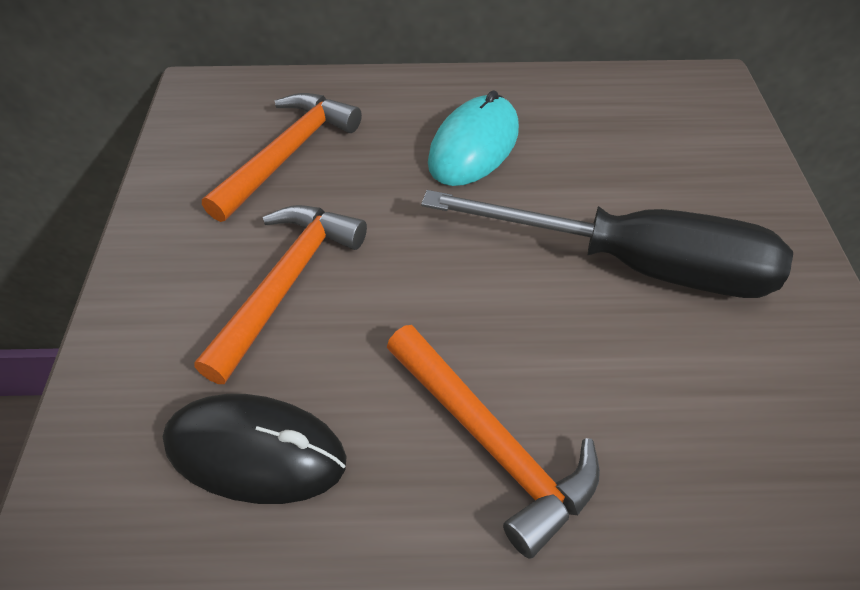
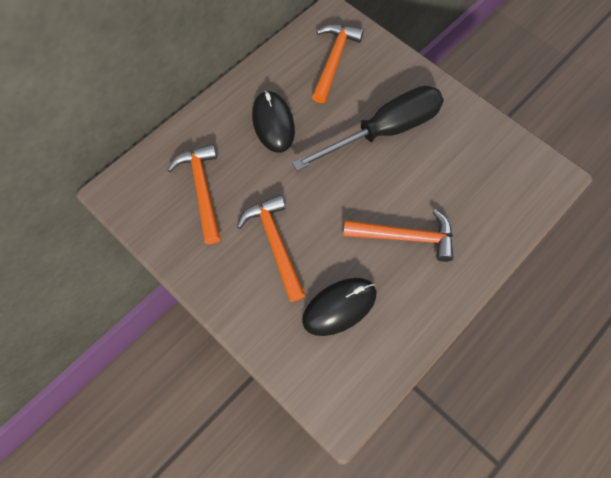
camera: 45 degrees left, 15 degrees up
(474, 146) = (273, 123): turquoise mouse -> black mouse
(653, 131) = (333, 60): none -> orange hammer

